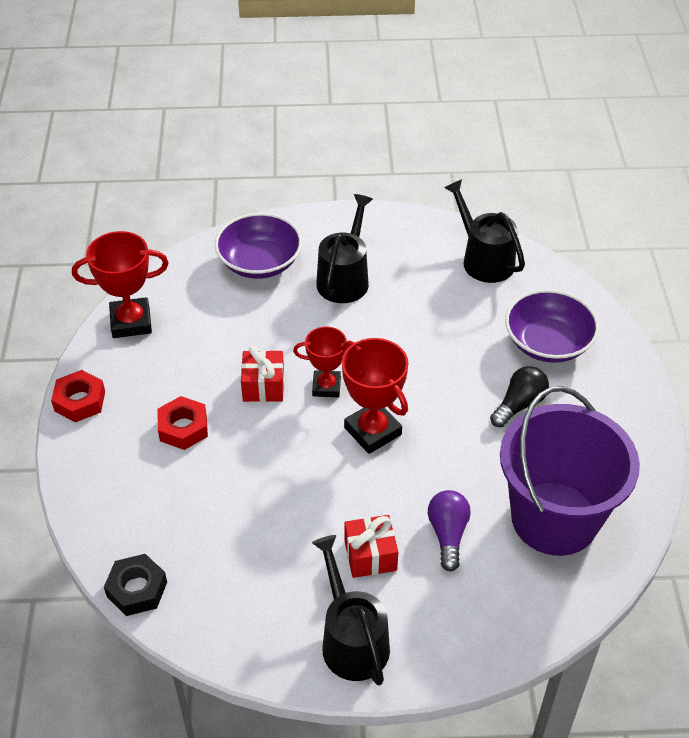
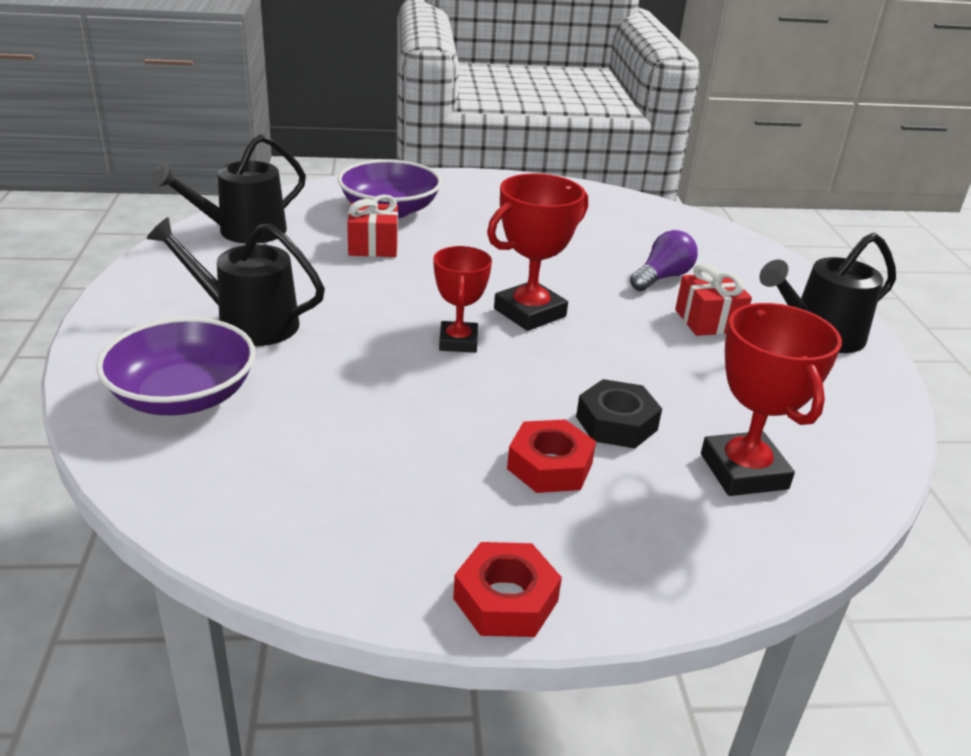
camera: 95 degrees left, 15 degrees down
(131, 322) = (299, 543): red trophy -> red trophy (743, 471)
(137, 589) = (850, 497): black nut -> black nut (616, 423)
(263, 386) = (459, 392): red gift -> red gift (373, 246)
(448, 534) = (662, 277): purple light bulb -> purple light bulb turned 135 degrees clockwise
(519, 405) = (479, 231): black light bulb -> none
(554, 518) = (622, 227): purple bucket -> none

